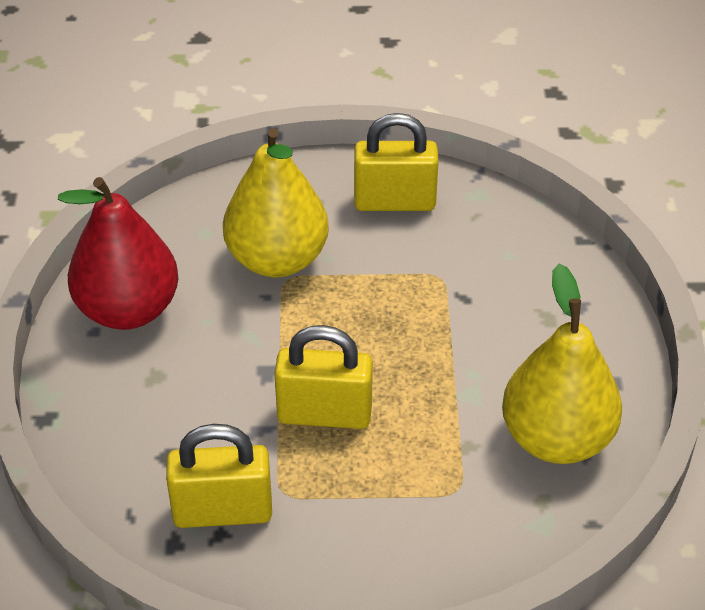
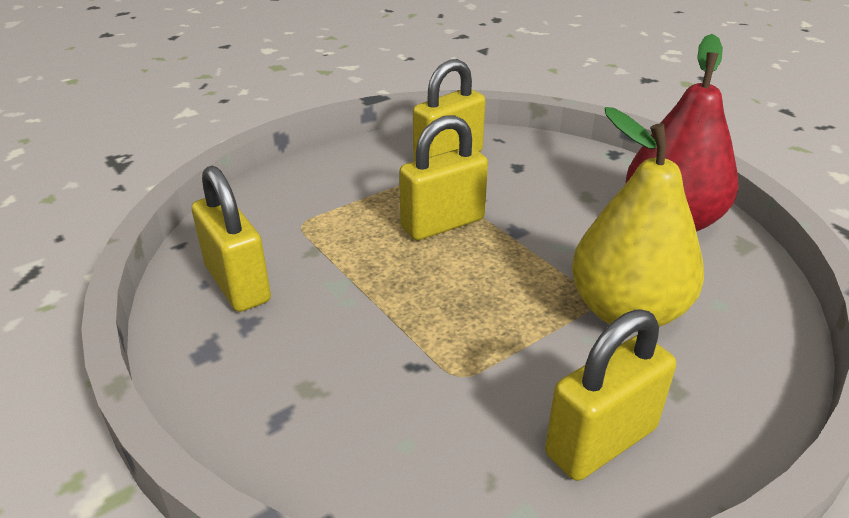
camera: 145 degrees right, 10 degrees down
(556, 439) = (237, 284): yellow pear -> yellow padlock

